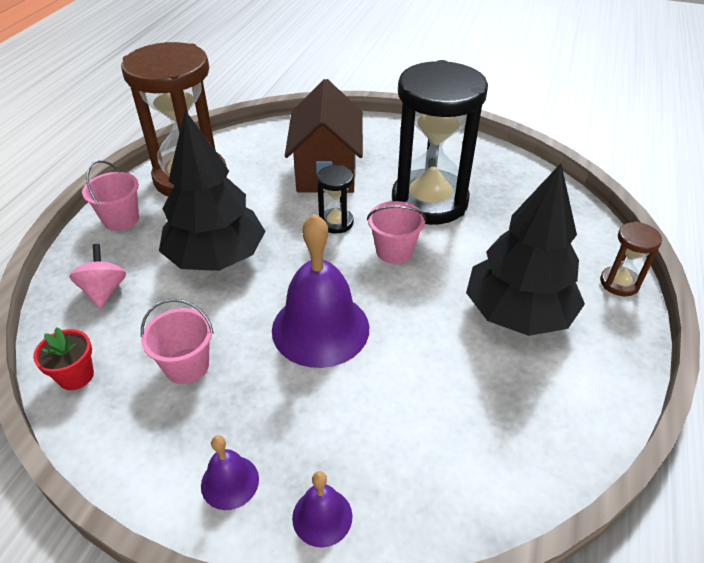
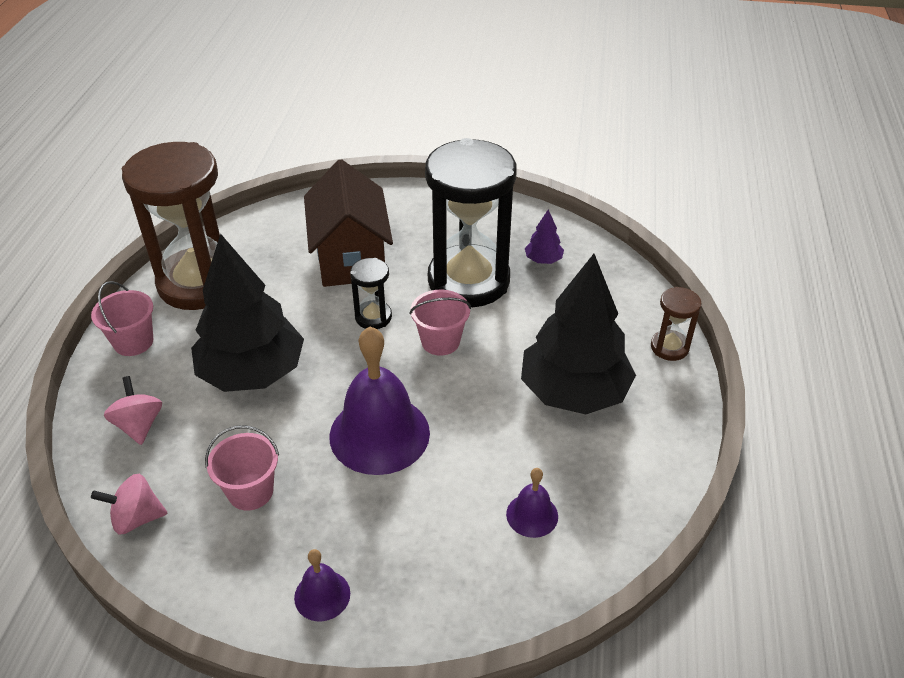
camera: 10 degrees left, 0 degrees up
(76, 376) = (136, 518): red flower pot -> pink spinning top
(322, 516) = (417, 612): purple bell -> purple bell (532, 515)
(502, 191) = (543, 260): none -> purple tree

